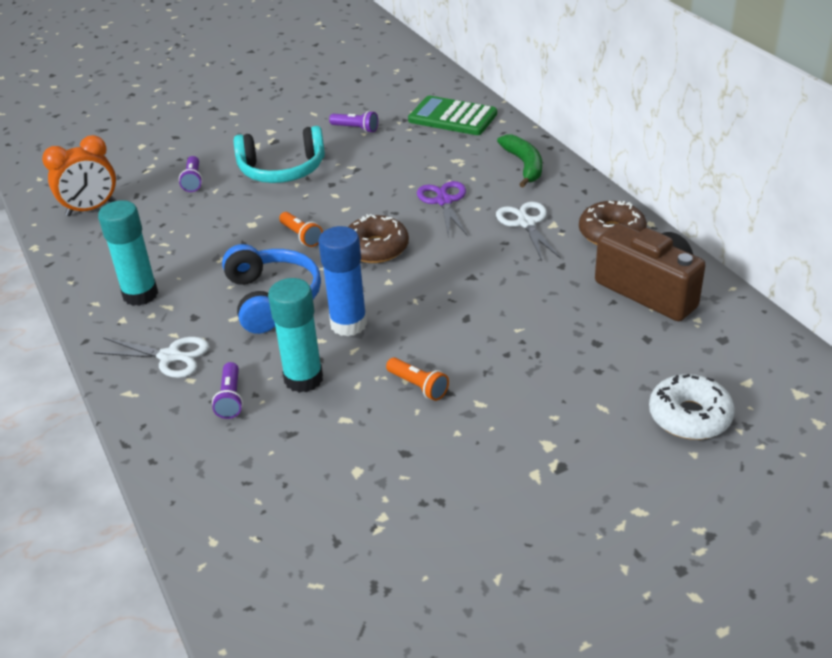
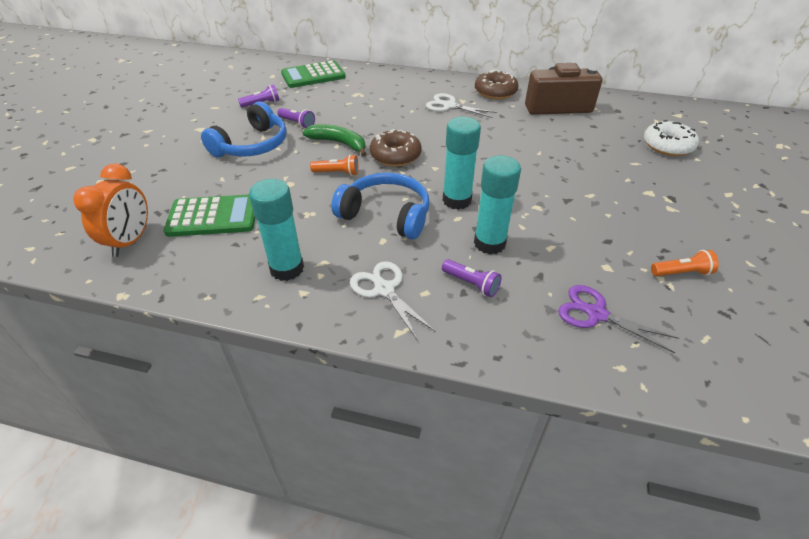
camera: 50 degrees left, 5 degrees up
(161, 221) = (213, 217): none -> green calculator
(170, 356) = (384, 289): white scissors -> white scissors turned 90 degrees counterclockwise
(193, 181) = (192, 181): purple flashlight -> purple flashlight (297, 123)
(282, 170) = (252, 145): turquoise headphones -> blue headphones
(348, 324) = (457, 200): blue glue stick -> turquoise glue stick
(418, 386) = (550, 206): orange flashlight -> orange flashlight (681, 273)
(444, 201) = (388, 115): purple scissors -> purple scissors (596, 314)
(524, 165) = (397, 81): green banana -> green banana (339, 143)

